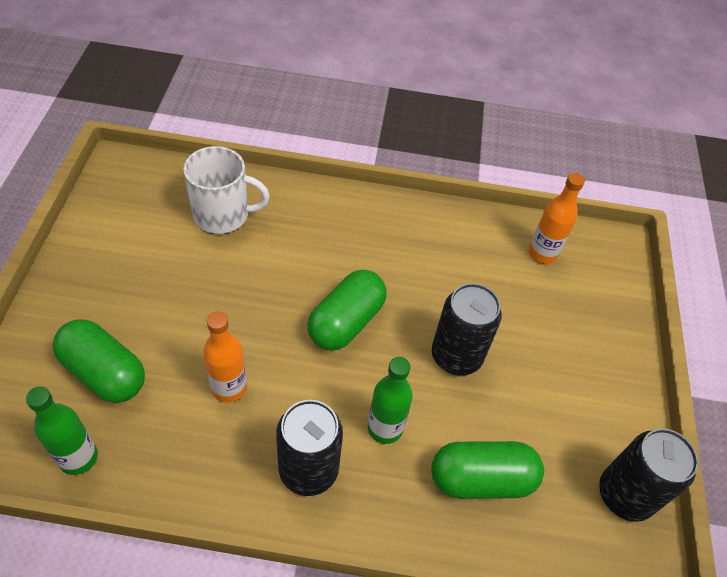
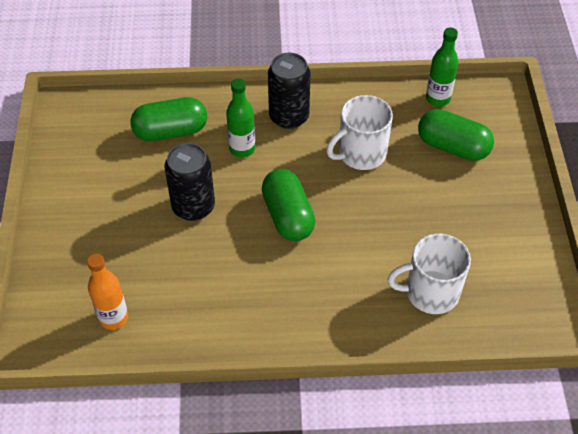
camera: 175 degrees right, 0 degrees up
(229, 388) = (361, 153): orange bottle -> white mug
(346, 322) = (288, 216): green capsule -> green capsule turned 45 degrees counterclockwise
(625, 495) = (70, 139): black can -> none

